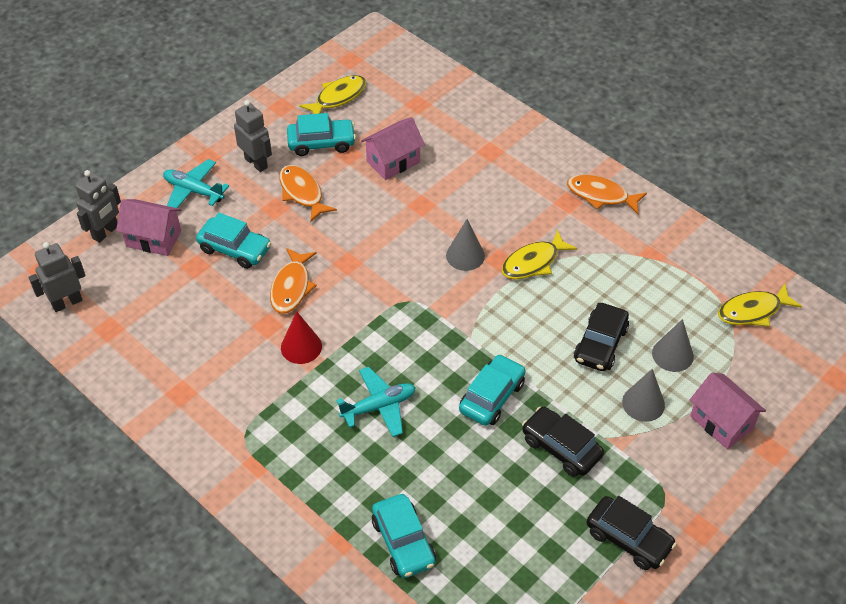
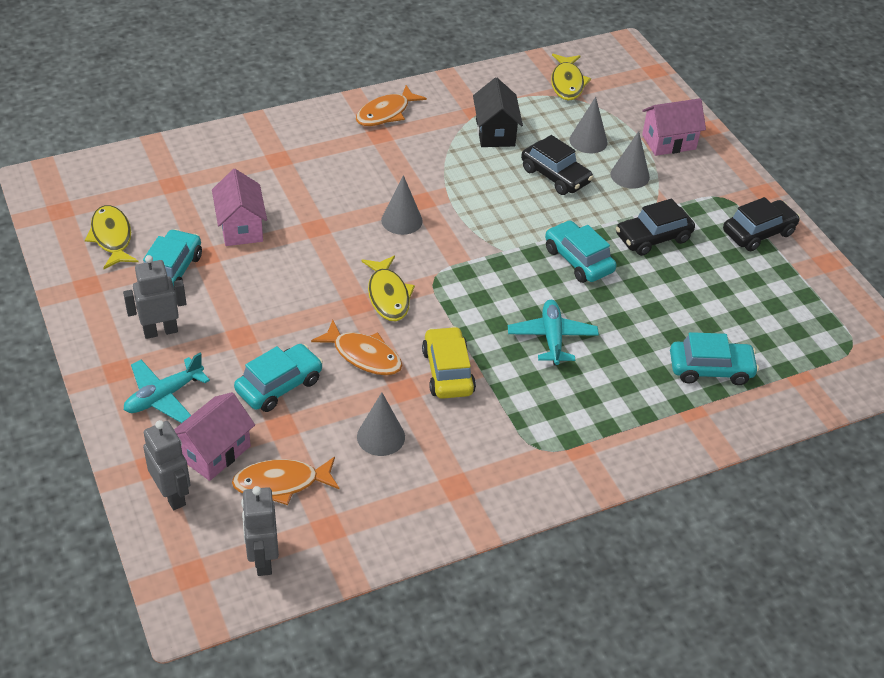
camera: 70 degrees left, 5 degrees down
(211, 328) = (381, 436): none -> grey cone
(301, 347) = (447, 371): red cone -> yellow car
(302, 193) = (235, 308): orange fish -> orange fish (281, 483)
(533, 262) = (438, 181): yellow fish -> yellow fish (388, 295)
(631, 280) = (495, 133): none -> black house

